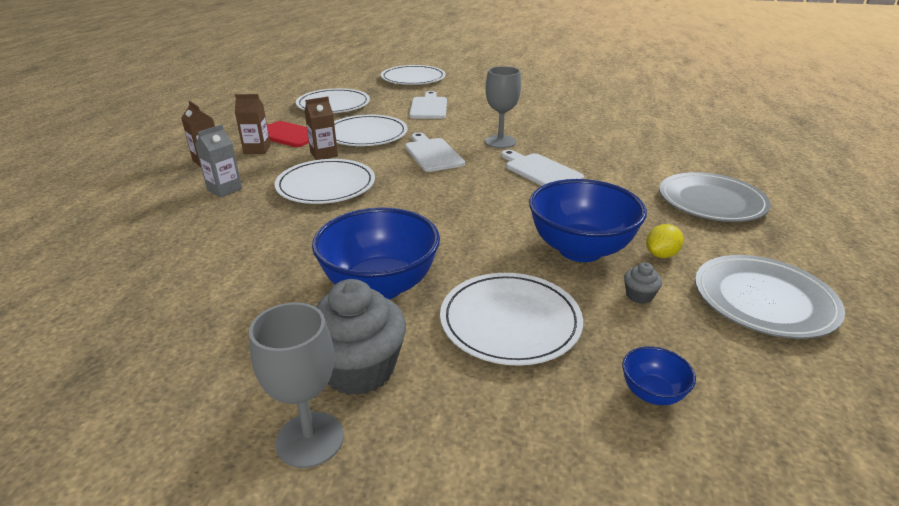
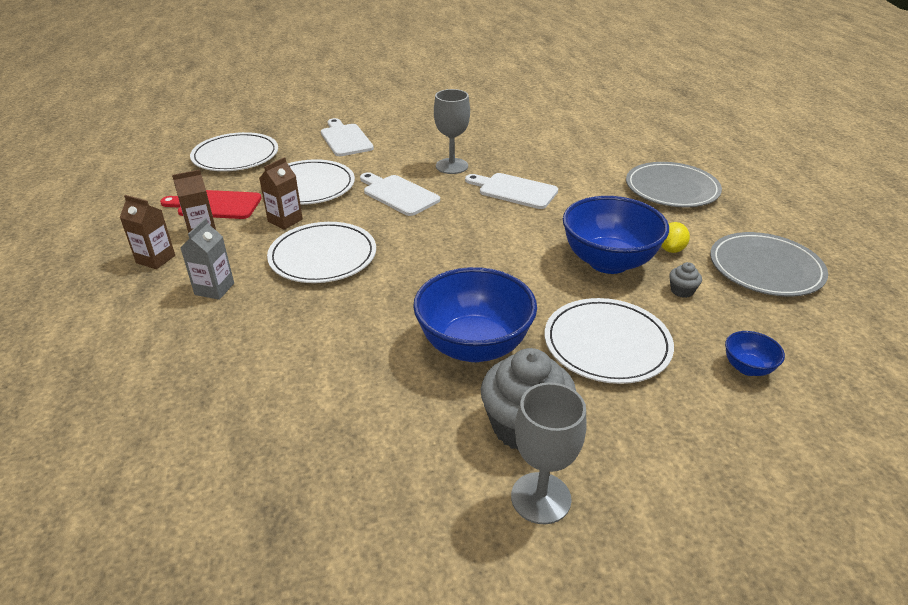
camera: 25 degrees left, 5 degrees up
(413, 78) = (295, 105): white plate -> none

